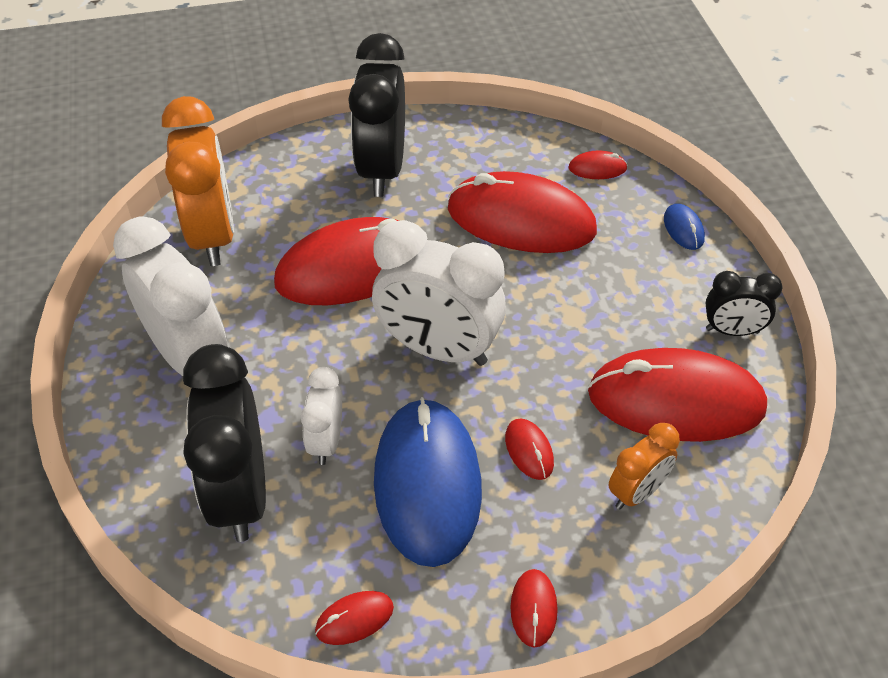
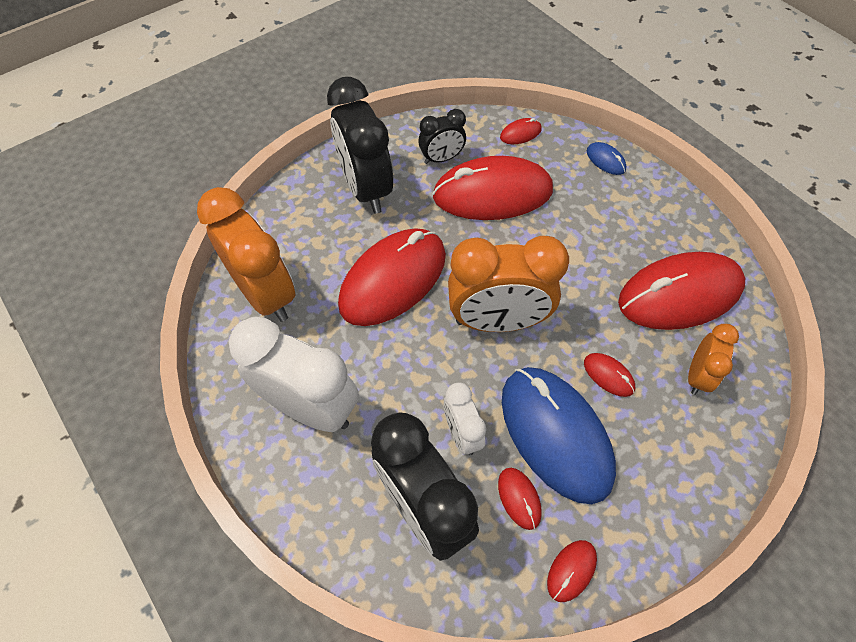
camera: 25 degrees left, 10 degrees up
(438, 349) = (497, 321): white clock -> orange clock
(533, 609) = (686, 499): red mouse -> red mouse (519, 498)
(732, 331) = (682, 226): black clock -> black clock (441, 159)

